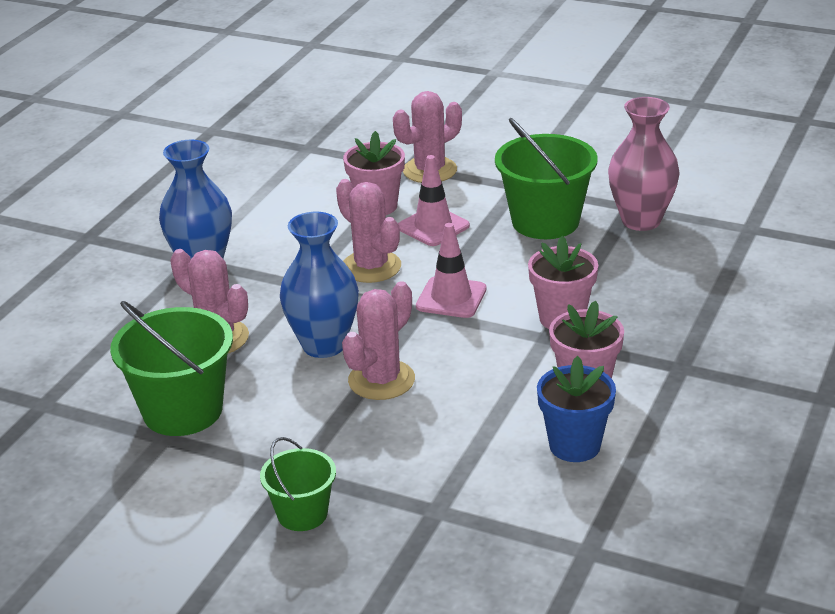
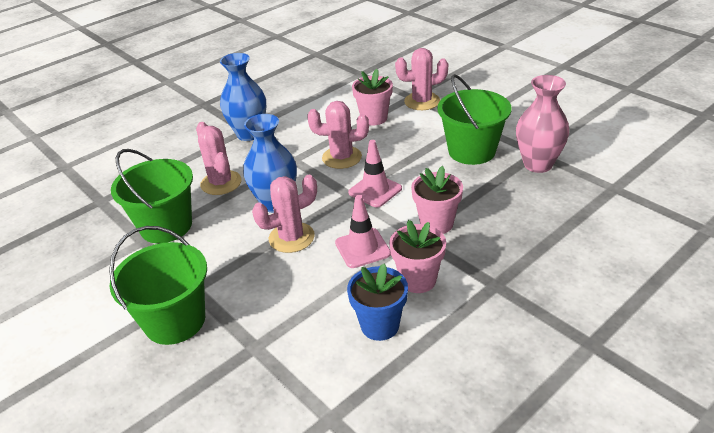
camera: 25 degrees right, 5 degrees up
(302, 514) = (175, 321): green bucket -> green bucket, size x1.73
(371, 267) = (342, 157): pink cactus -> pink cactus turned 75 degrees counterclockwise
(433, 226) = (398, 139): pink traffic cone -> pink traffic cone (362, 248)

